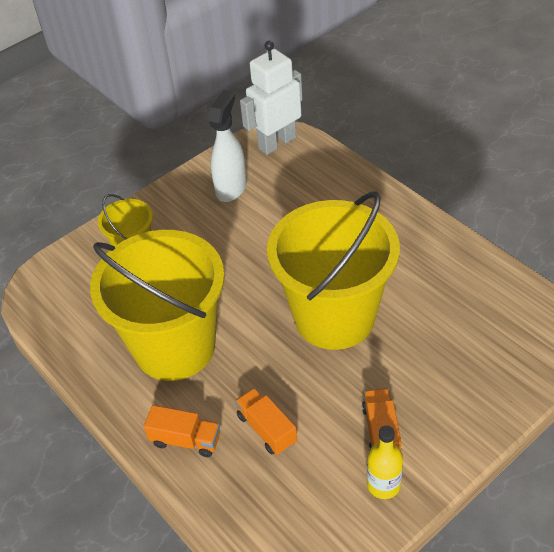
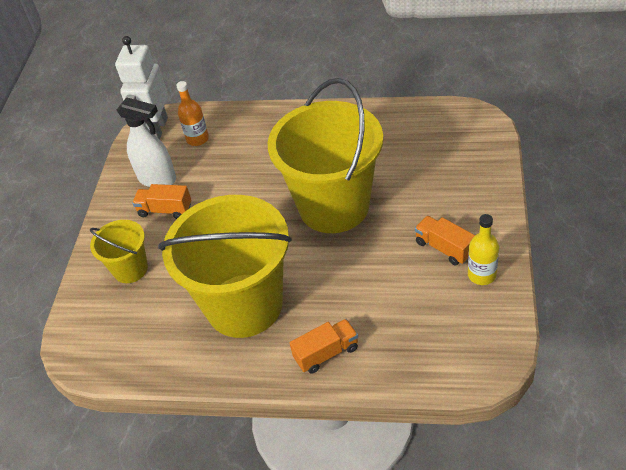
camera: 40 degrees left, 0 degrees up
(231, 188) = (157, 179): white spray bottle -> white spray bottle turned 135 degrees clockwise
(267, 429) = (372, 303): orange truck -> orange truck (165, 210)
(297, 174) = (197, 139): none -> orange bottle

